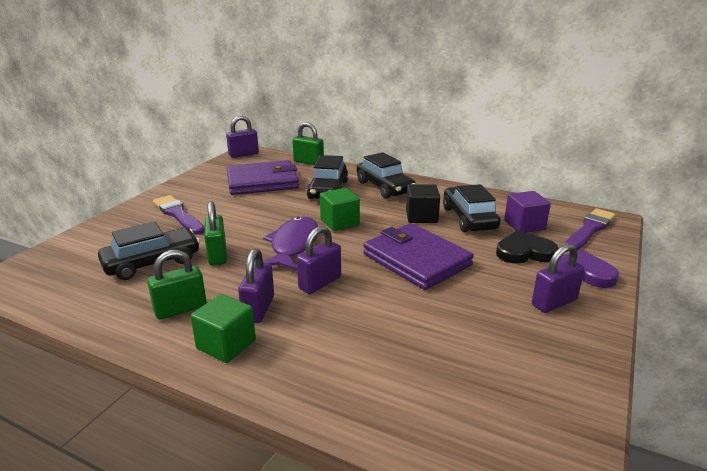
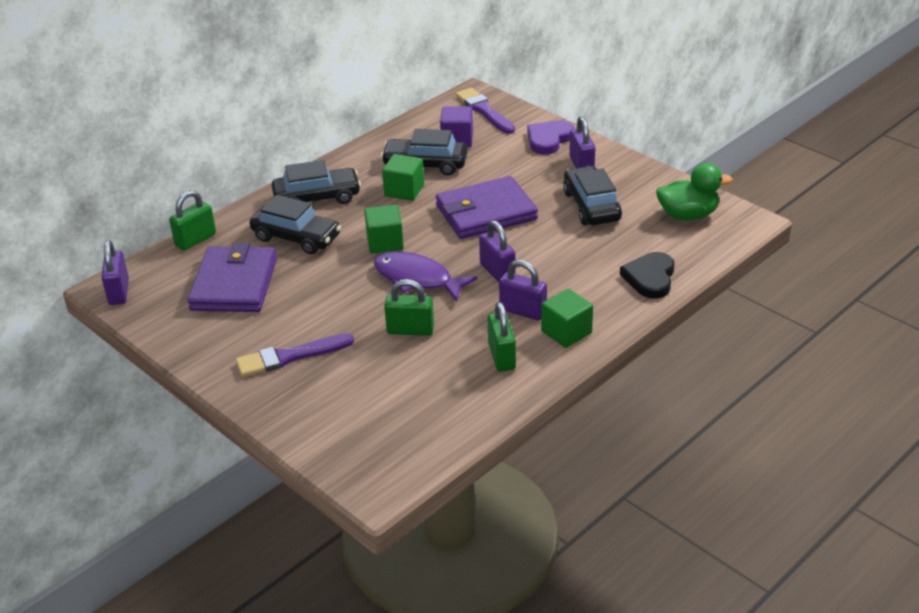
camera: 70 degrees left, 10 degrees up
(152, 262) = (402, 376): black car -> black car (591, 206)
(421, 216) = (404, 190): black cube -> green cube
(522, 414) = (688, 215): none -> green duck
(524, 252) = (503, 154): black heart -> black heart (650, 278)

